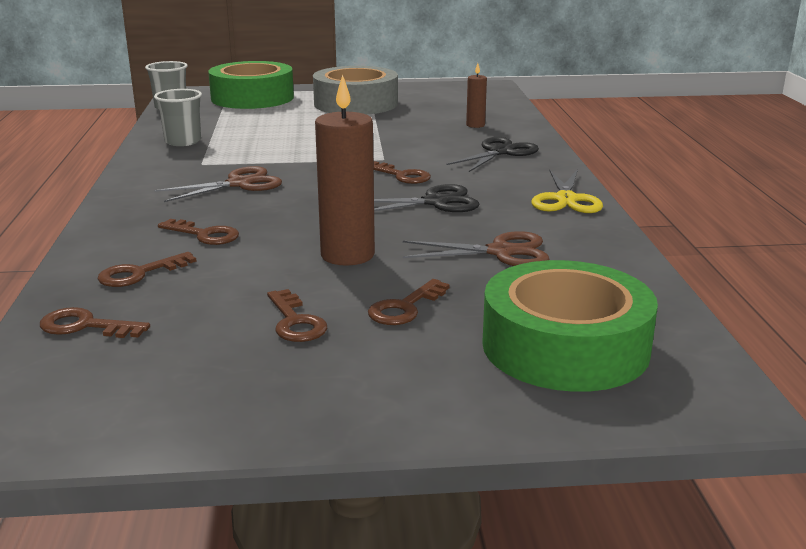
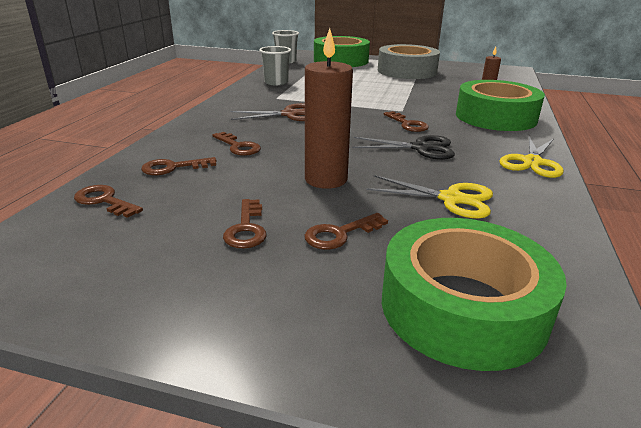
camera: 20 degrees right, 5 degrees up
(501, 152) = (495, 117): black scissors -> green tape
(501, 252) = (451, 199): brown scissors -> yellow scissors

